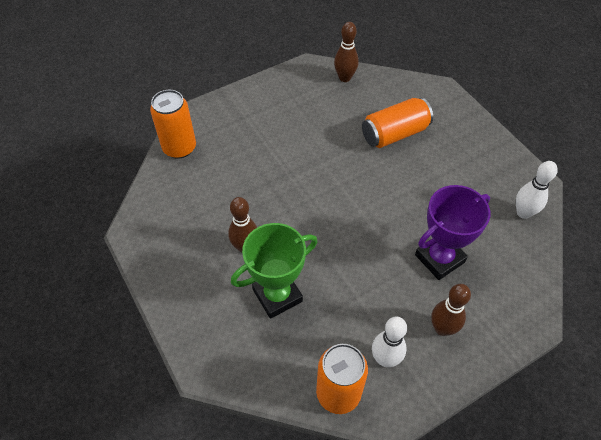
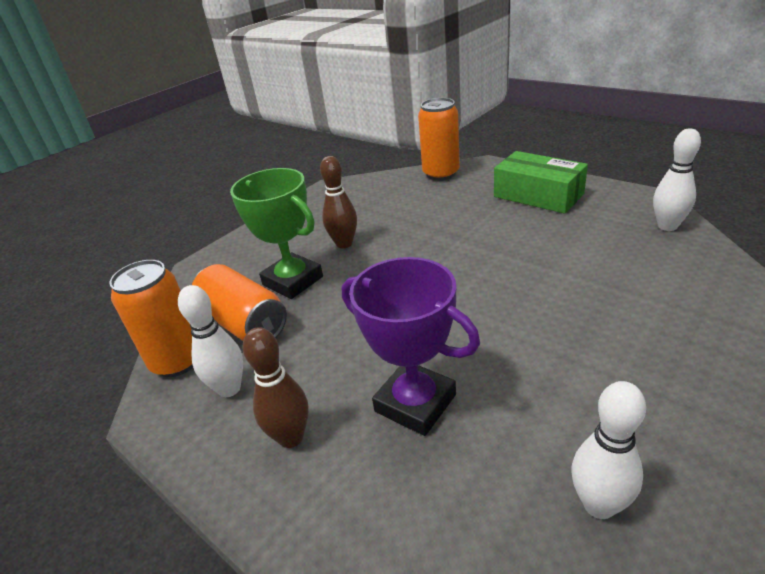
camera: 75 degrees right, 20 degrees down
(263, 111) = (538, 195): none -> green box
(345, 78) = (667, 226): brown bowling pin -> white bowling pin
(394, 134) = (616, 295): orange can -> orange can (243, 323)

